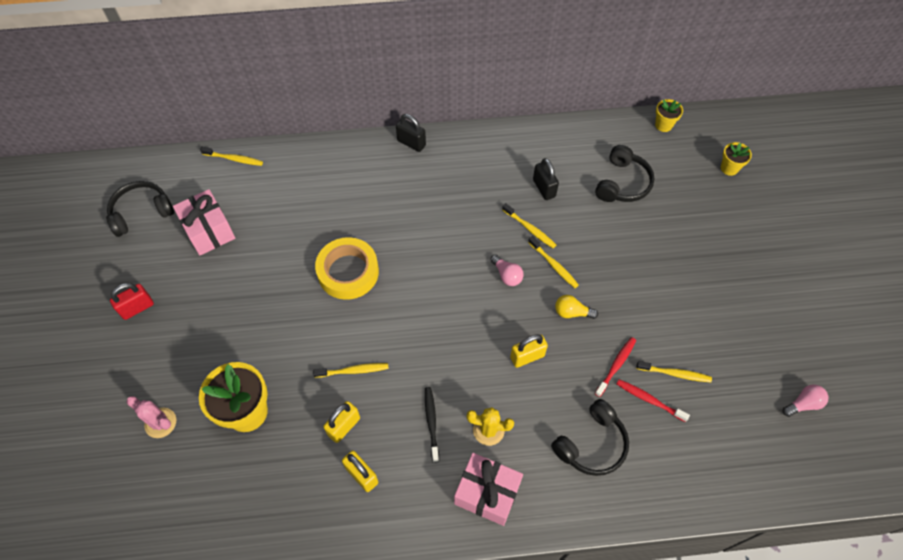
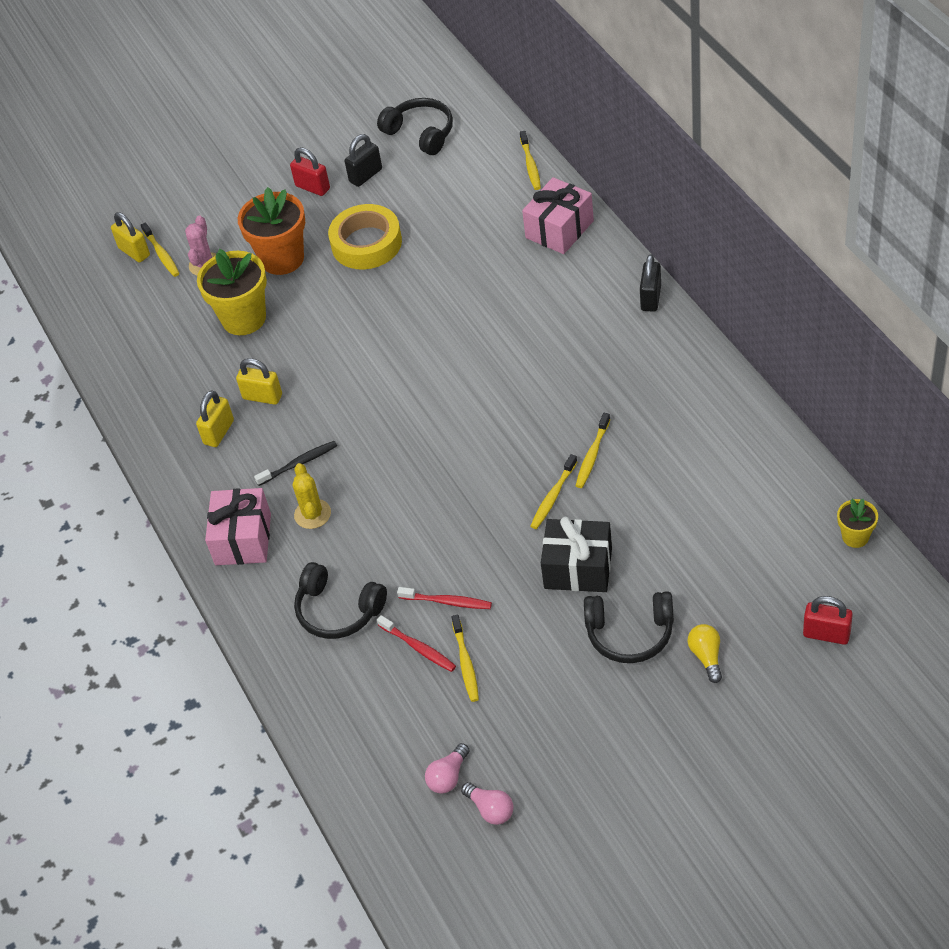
camera: 75 degrees right, 10 degrees down
(201, 359) = (282, 259): none -> orange flower pot
(209, 231) = (428, 192): pink gift -> pink gift (559, 229)
(348, 272) = (440, 321): yellow tape -> yellow tape (366, 243)
(353, 370) = (326, 377): yellow toothbrush -> yellow toothbrush (161, 254)
(507, 275) = (514, 458): pink light bulb -> pink light bulb (448, 776)
(527, 357) = (416, 515): yellow padlock -> yellow padlock (134, 252)
(544, 188) = (662, 447): black padlock -> black padlock (365, 175)
(572, 312) = (496, 536): yellow light bulb -> yellow light bulb (706, 656)
(622, 183) = (722, 523): black headphones -> black headphones (630, 633)
(622, 274) = (578, 568): none -> black gift
(649, 400) = (418, 648): red toothbrush -> red toothbrush turned 120 degrees clockwise
(729, 168) = (826, 634): yellow flower pot -> red padlock

